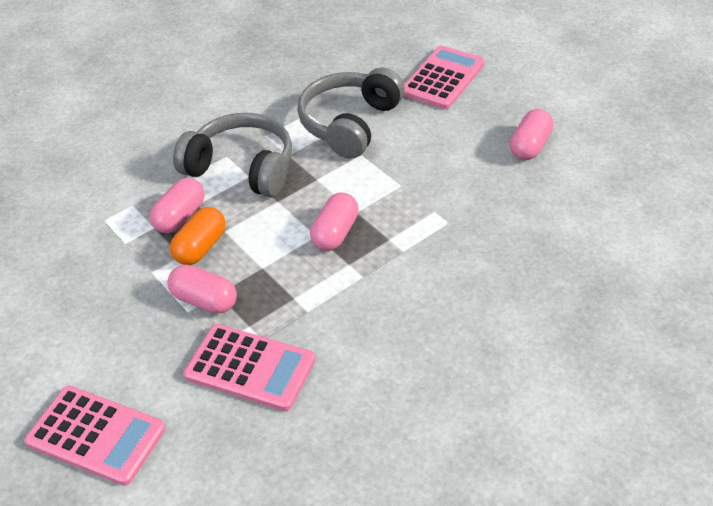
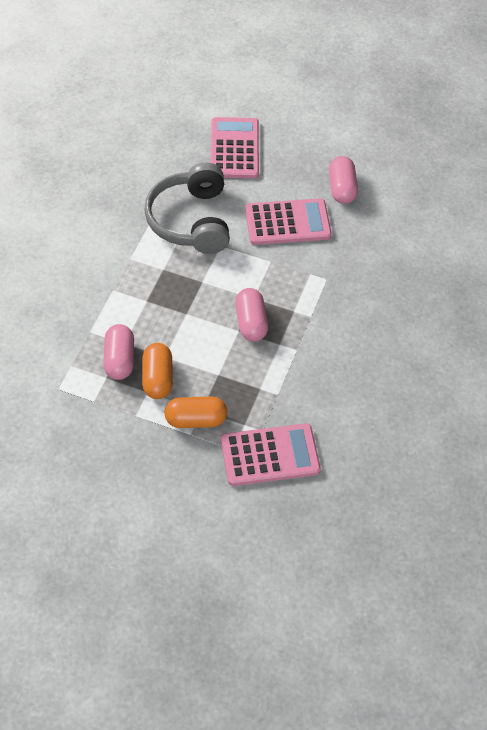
camera: 35 degrees left, 10 degrees up
(96, 435) = (201, 555): pink calculator -> pink calculator (287, 222)
(204, 300) = (196, 420): pink capsule -> orange capsule
(241, 168) = (134, 295): grey headphones -> none

